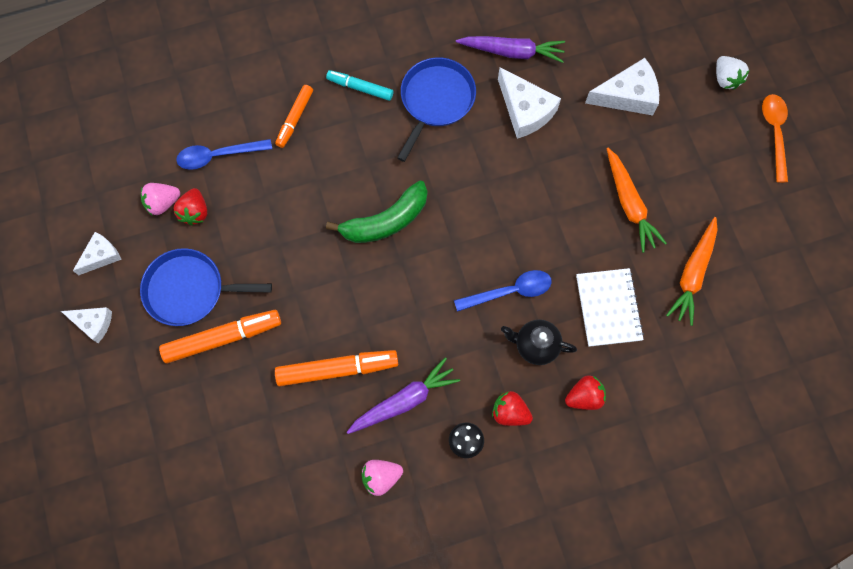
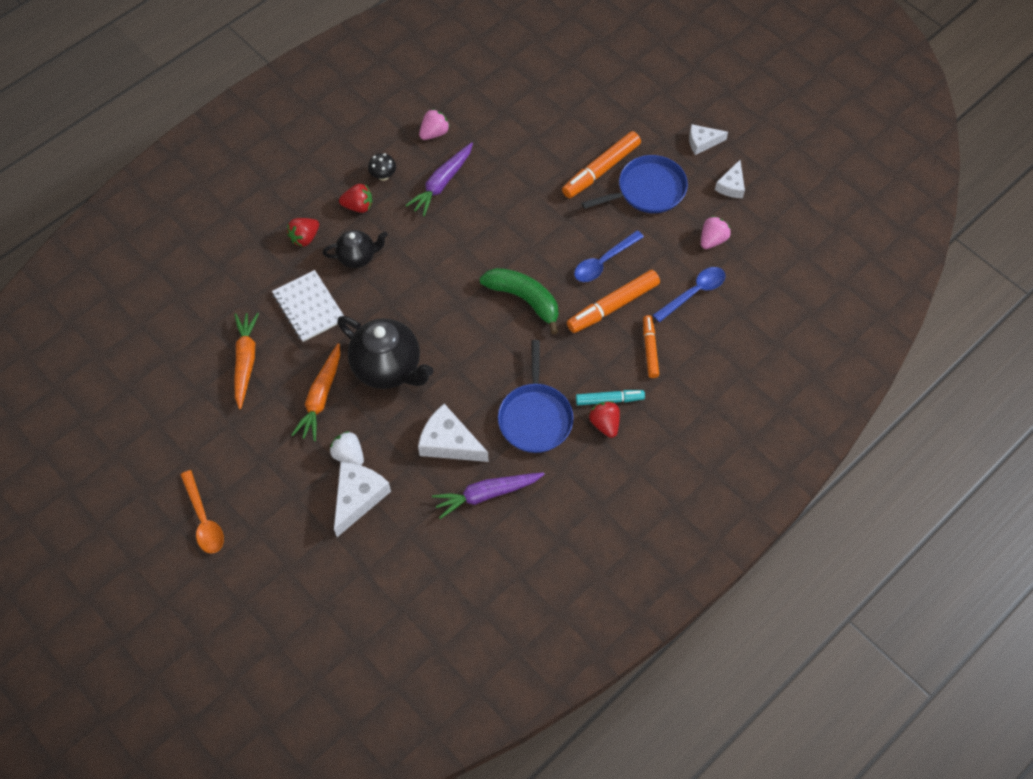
camera: 155 degrees right, 10 degrees down
(195, 212) = (682, 244): red strawberry -> red strawberry (605, 424)
(337, 369) = (503, 183): orange marker -> orange marker (612, 306)
(386, 221) = (524, 299): green banana -> green banana turned 90 degrees clockwise
(509, 291) = (395, 287): blue spoon -> blue spoon (603, 262)
(552, 206) = (388, 368): none -> black teapot
(627, 95) = (358, 498): white cheese -> white cheese turned 150 degrees clockwise
(629, 204) = (321, 397): orange carrot -> orange carrot turned 120 degrees counterclockwise
(725, 79) = (267, 556): white strawberry -> white strawberry (349, 455)

